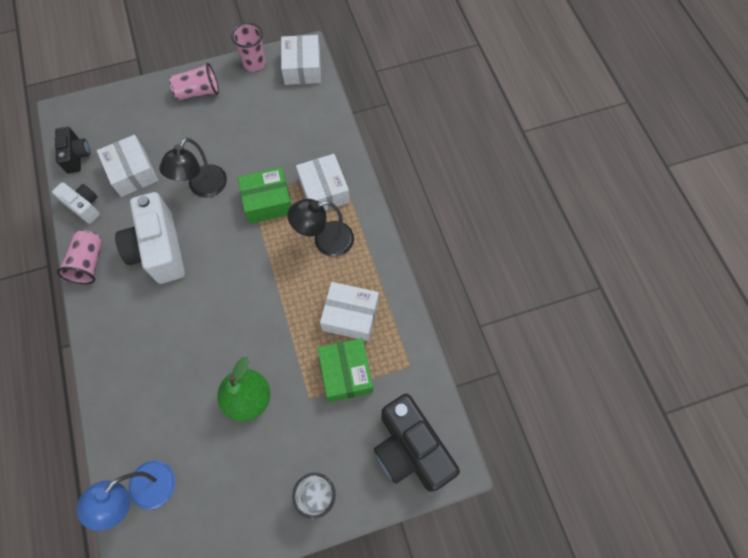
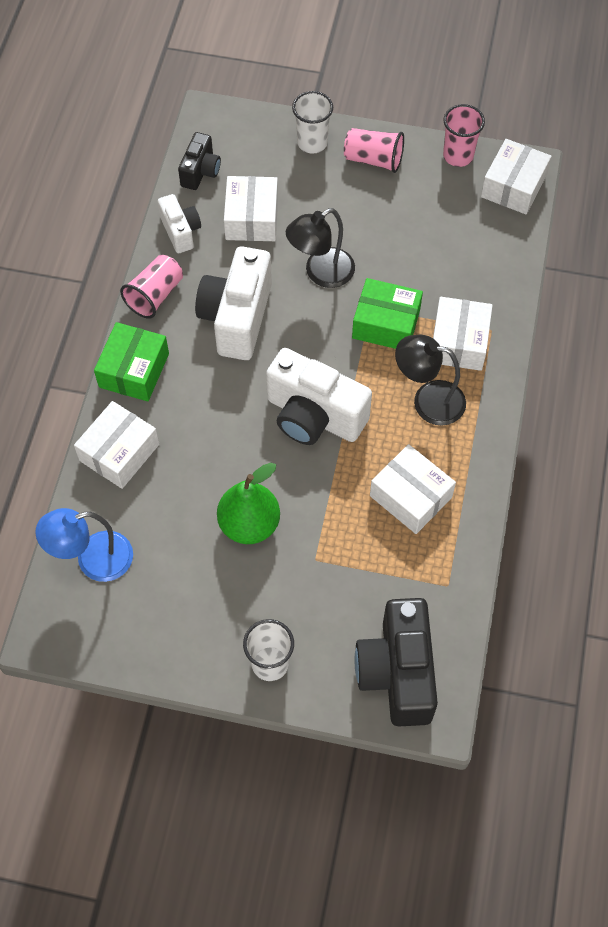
camera: 30 degrees right, 5 degrees down
(122, 397) = (119, 452): none -> white box
(148, 99) = (312, 143): none -> white cup
(252, 293) = (314, 416): none -> white camera
(346, 373) = (370, 555): green box -> green box (134, 370)

